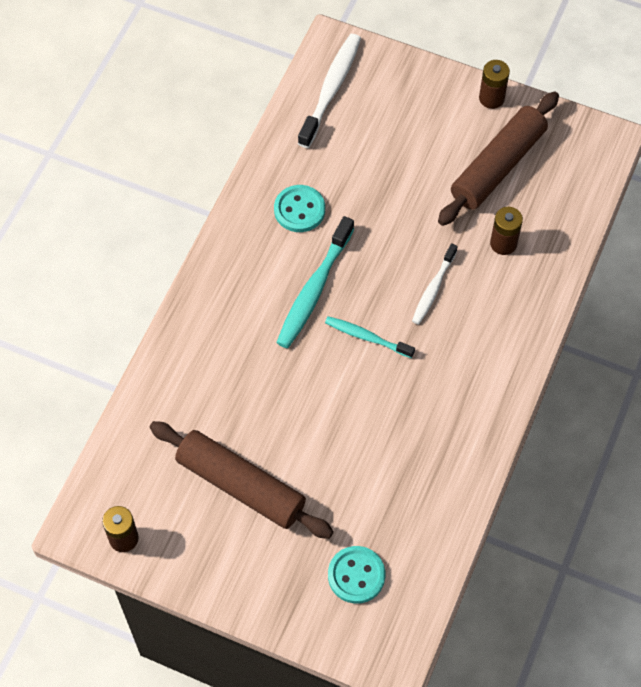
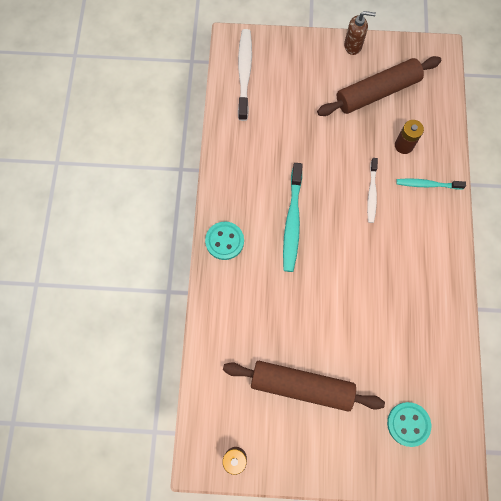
camera: 20 degrees left, 10 degrees up
(299, 210) = (258, 167): turquoise button -> turquoise button (224, 241)
(367, 337) = (342, 244): turquoise toothbrush -> turquoise toothbrush (428, 184)
(491, 98) = (353, 46): brown battery -> brown soap dispenser
(497, 166) = (377, 92): brown rolling pin -> brown rolling pin turned 45 degrees clockwise

